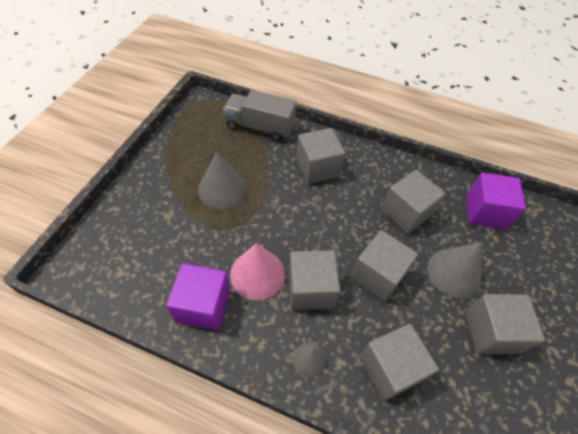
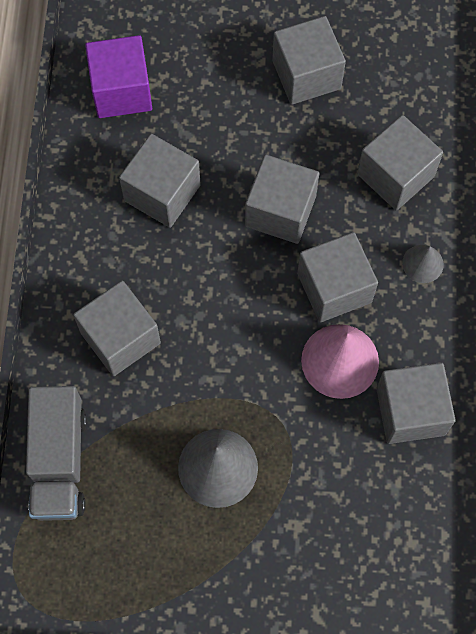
camera: 105 degrees left, 15 degrees up
(203, 305) = (410, 411): purple cube -> grey cube
(454, 272) = (240, 122): grey cone -> none

